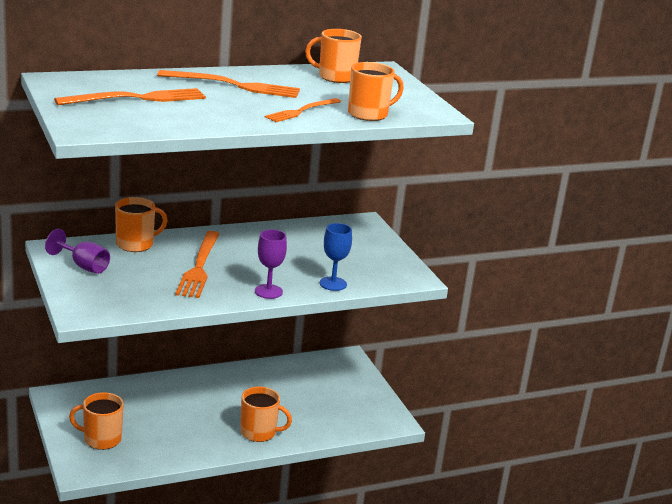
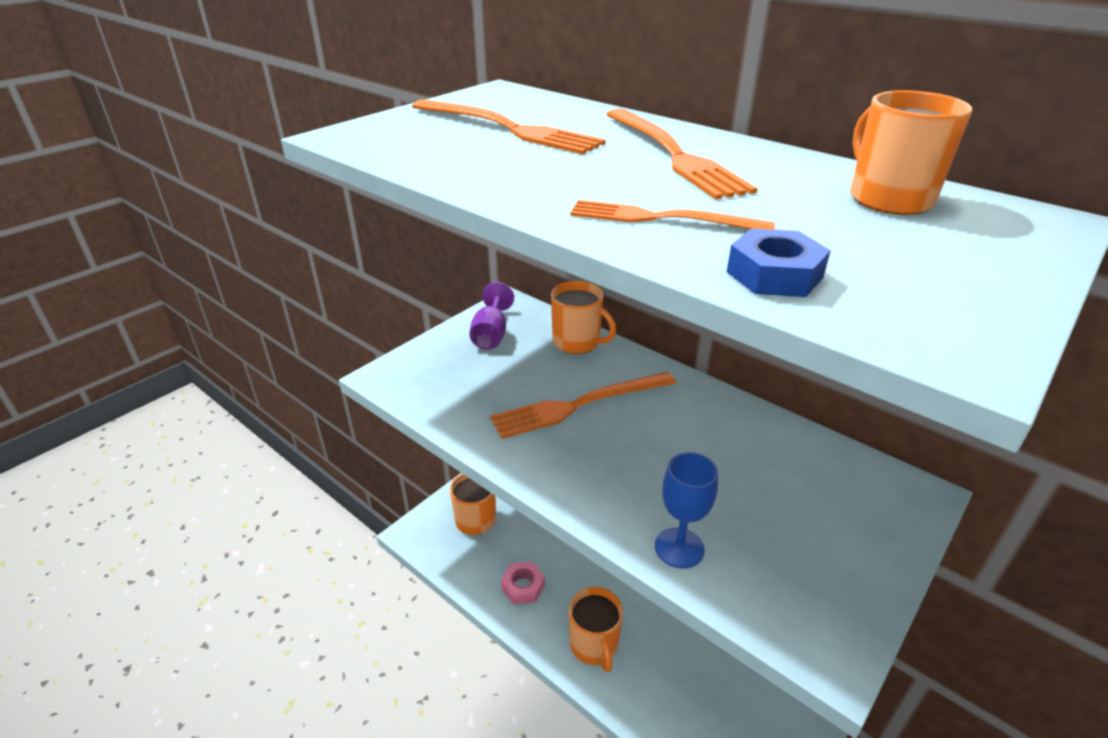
camera: 65 degrees right, 10 degrees up
(186, 441) = (523, 586): none -> pink nut
(268, 291) = (581, 490): purple goblet -> none
(369, 114) = (774, 274): orange mug -> blue nut

